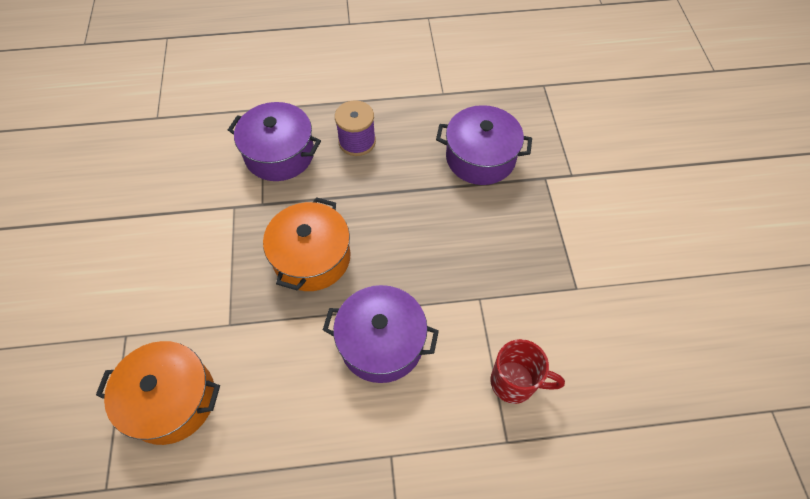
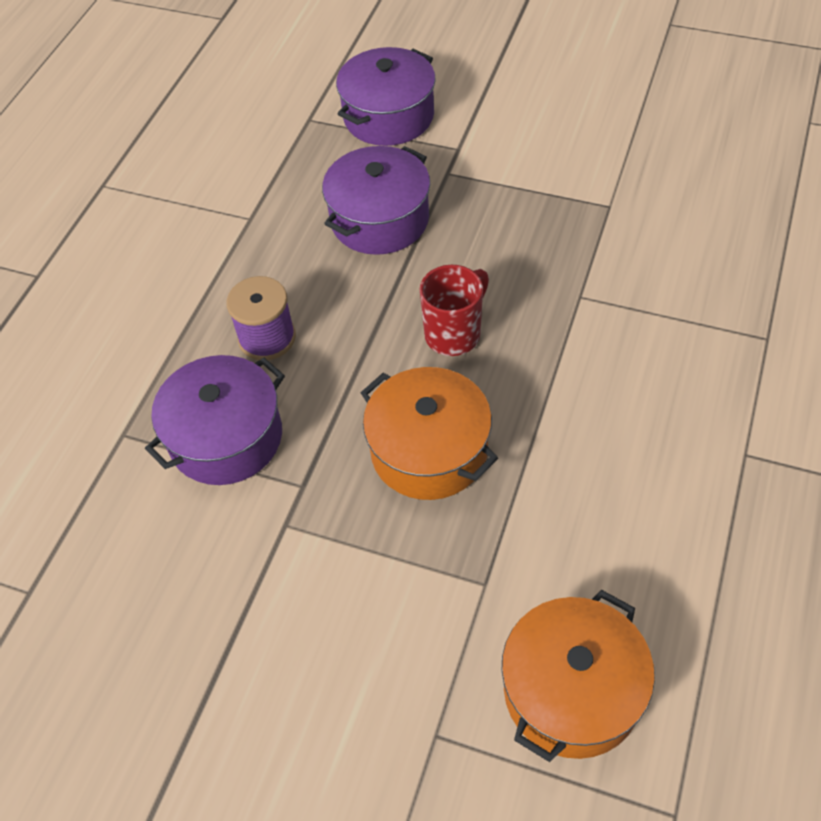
camera: 60 degrees left, 5 degrees down
(381, 343) = (594, 414): purple pot -> purple pot (388, 116)
(515, 382) = (701, 304): red mug -> red mug (454, 334)

